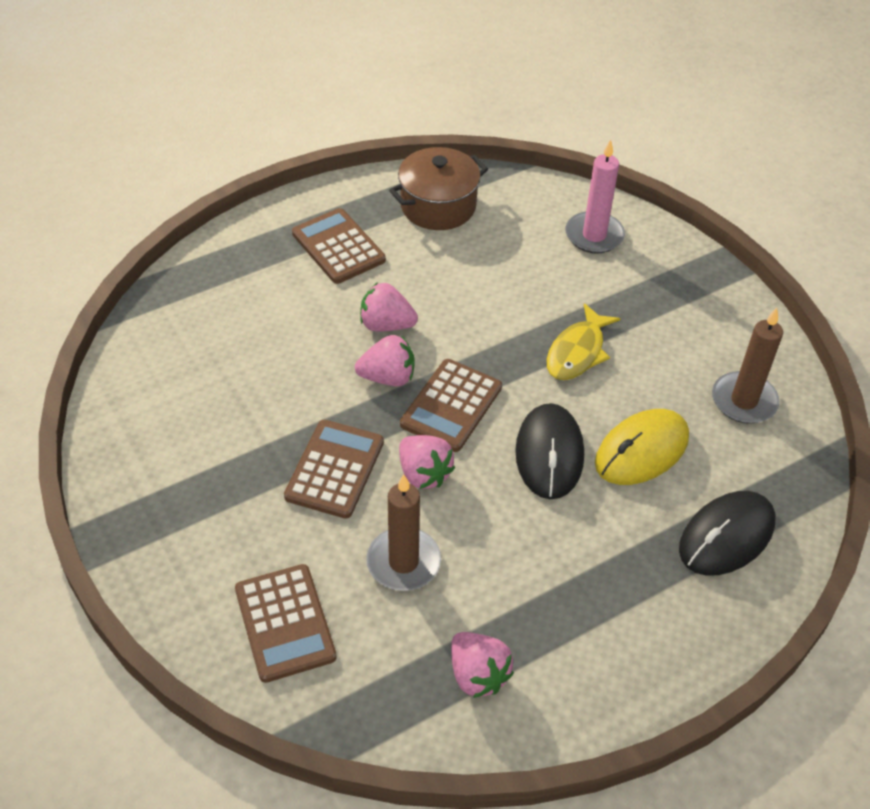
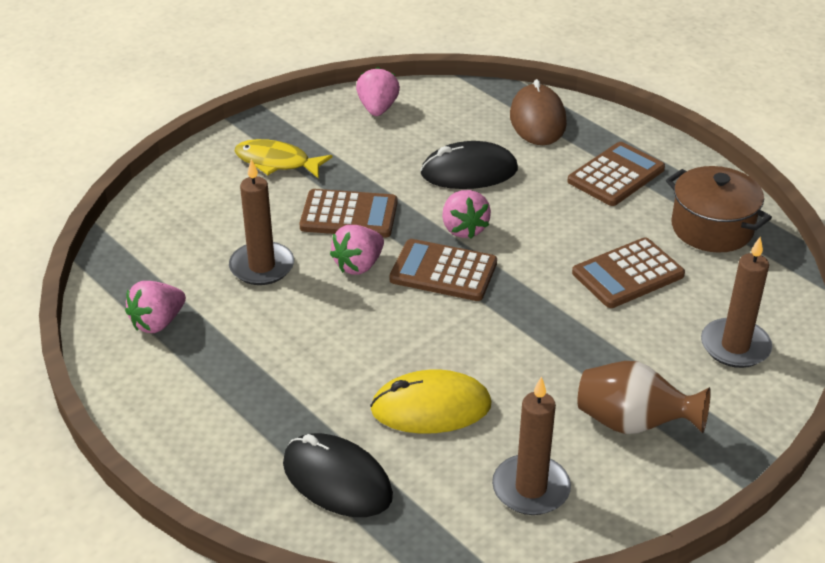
camera: 80 degrees right, 10 degrees down
(220, 281) = (537, 119): none -> brown mouse
(285, 623) = (193, 214): brown calculator -> brown calculator (628, 274)
(386, 325) = (528, 218): pink strawberry -> pink strawberry (377, 109)
(549, 454) = (406, 341): black mouse -> black mouse (469, 171)
(577, 352) = (548, 349): yellow fish -> yellow fish (277, 162)
(594, 235) = (735, 346): pink candle -> brown candle
(641, 450) = (431, 407): yellow mouse -> yellow mouse turned 45 degrees counterclockwise
(676, 320) = (633, 424): none -> brown vase

